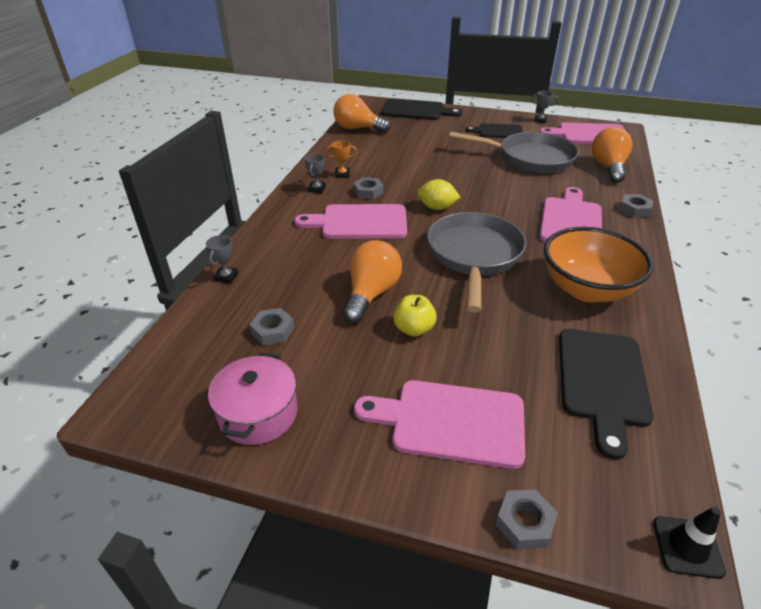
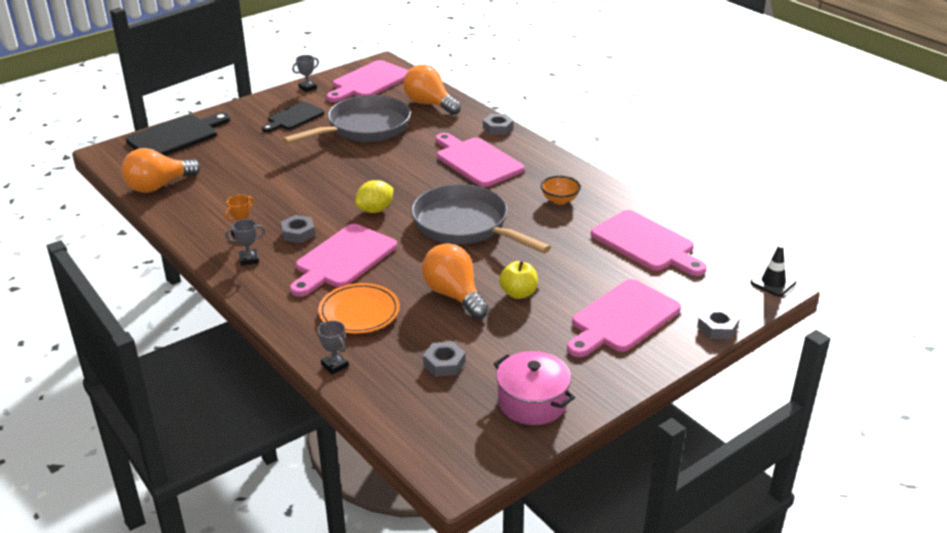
camera: 55 degrees left, 5 degrees down
(301, 258) = (359, 312): none -> orange plate
(317, 189) = (249, 259): grey trophy -> grey trophy turned 60 degrees counterclockwise
(586, 289) = (559, 200): orange bowl -> orange bowl, size x0.45
(602, 381) = (646, 243): black cutting board -> pink cutting board

